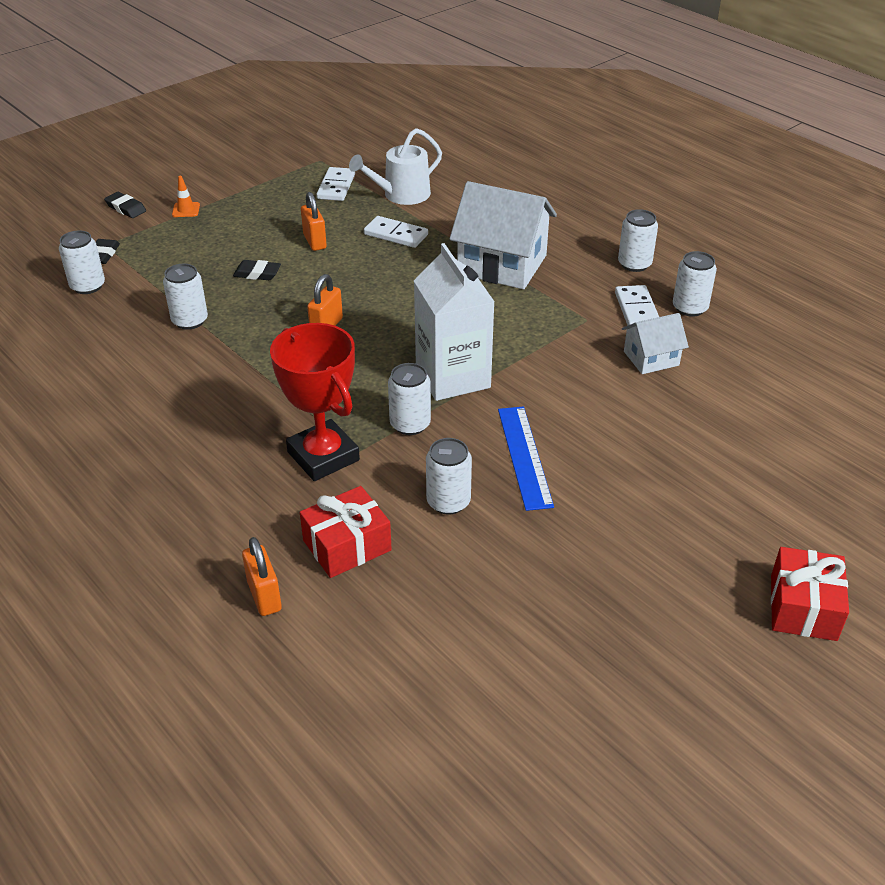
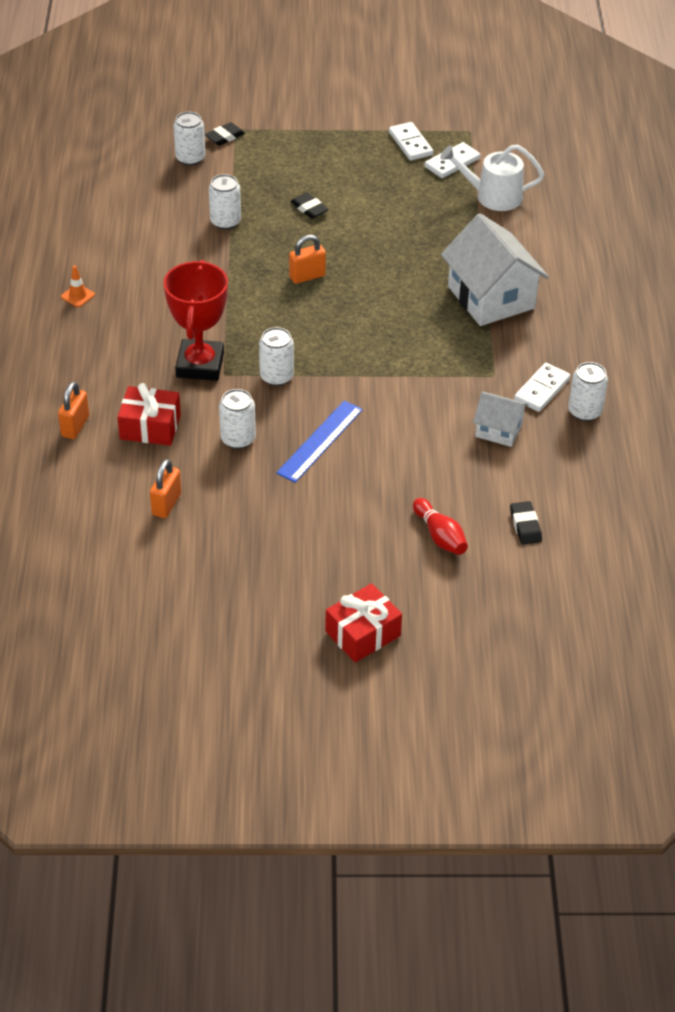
camera: 40 degrees right, 5 degrees up
(126, 208) = (280, 104): black eraser -> black eraser (525, 525)
(186, 210) = (320, 127): orange traffic cone -> orange traffic cone (78, 296)
(315, 241) = (379, 203): orange padlock -> orange padlock (166, 504)
(396, 234) = (445, 229): white domino -> white domino (410, 143)
(452, 377) = (344, 361): white carton -> none
(634, 264) = (594, 354): white can -> none
(733, 473) = (440, 536): none -> red bowling pin

